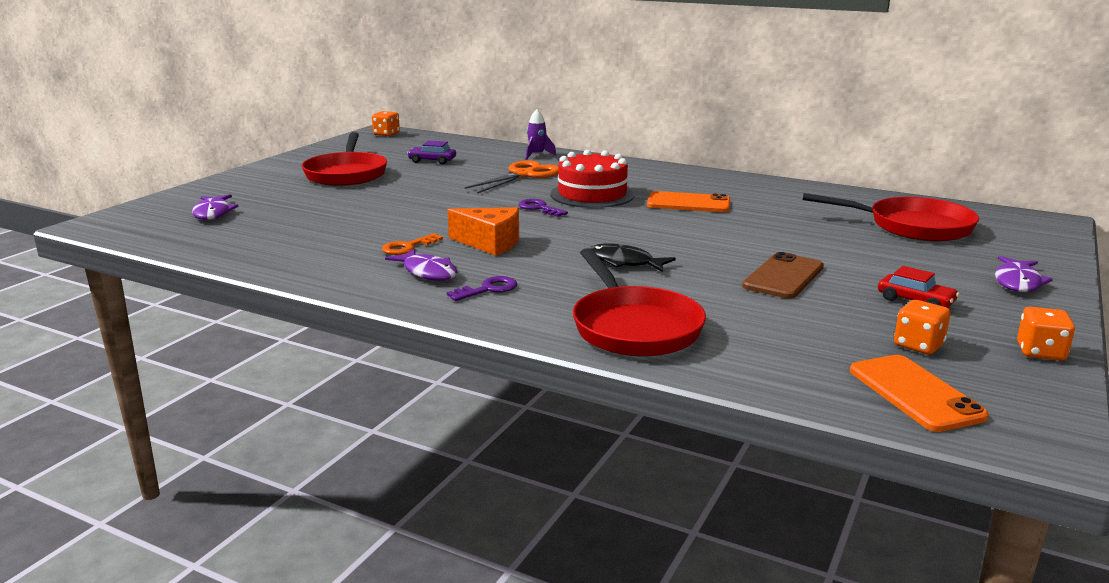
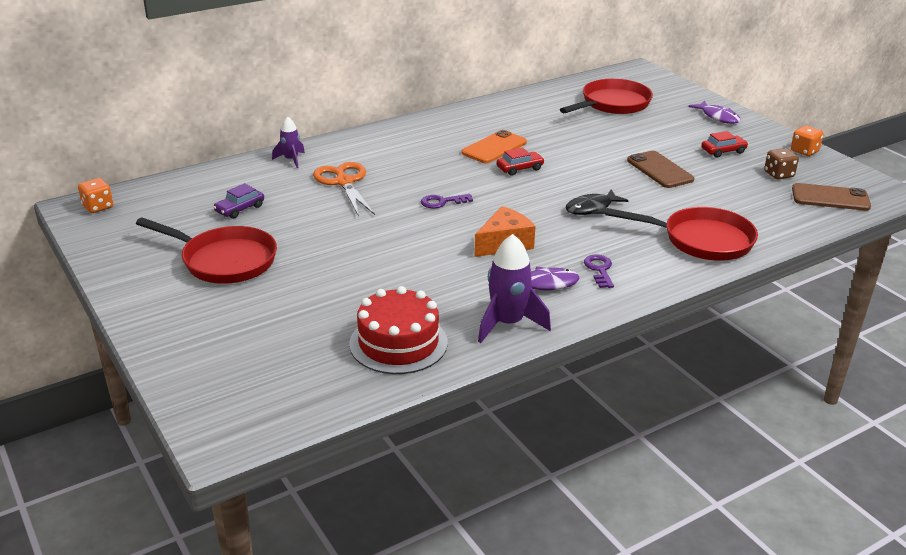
camera: 60 degrees left, 10 degrees up
(213, 213) = (269, 358): purple fish -> none
(334, 272) = (508, 324): none -> purple rocket
(408, 247) = (479, 279): orange key -> none
(592, 194) = (432, 173): red cake -> red cake (398, 343)
(661, 220) = (520, 168): none -> red car
(915, 393) = (830, 198): orange phone -> brown phone
(918, 345) = (778, 174): orange dice -> brown dice

